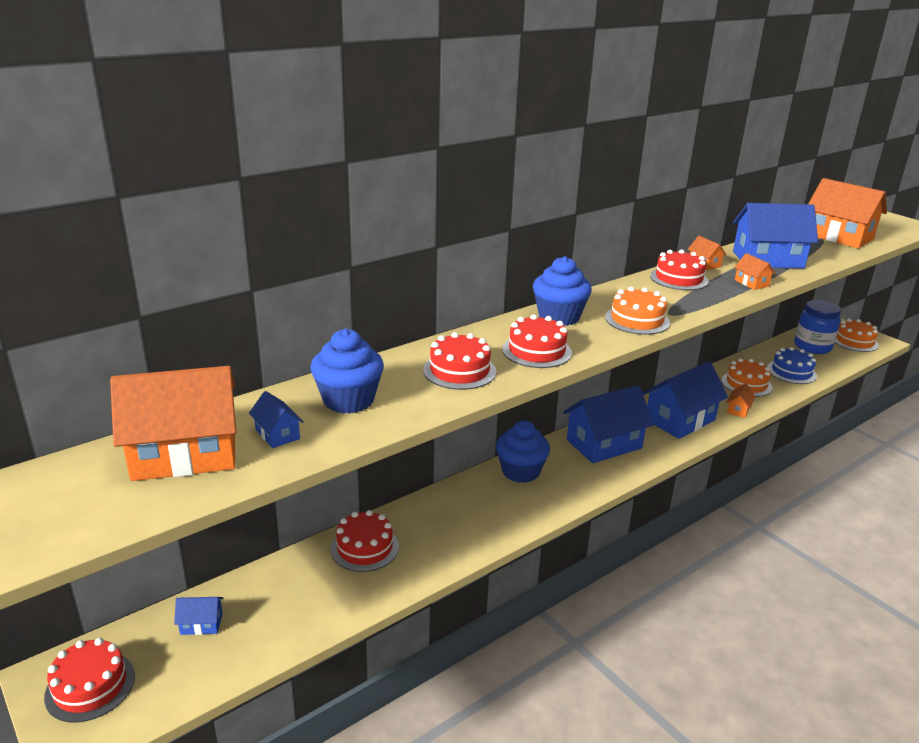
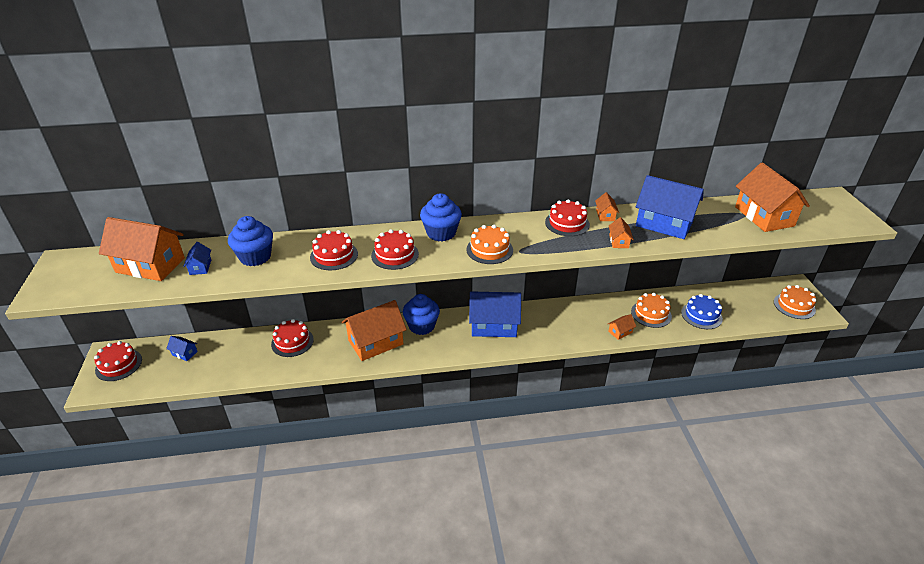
camera: 30 degrees right, 10 degrees up
(483, 509) = (375, 342): none -> orange house
(680, 420) = (566, 325): blue house -> none
(812, 347) = (747, 300): blue jar -> none

